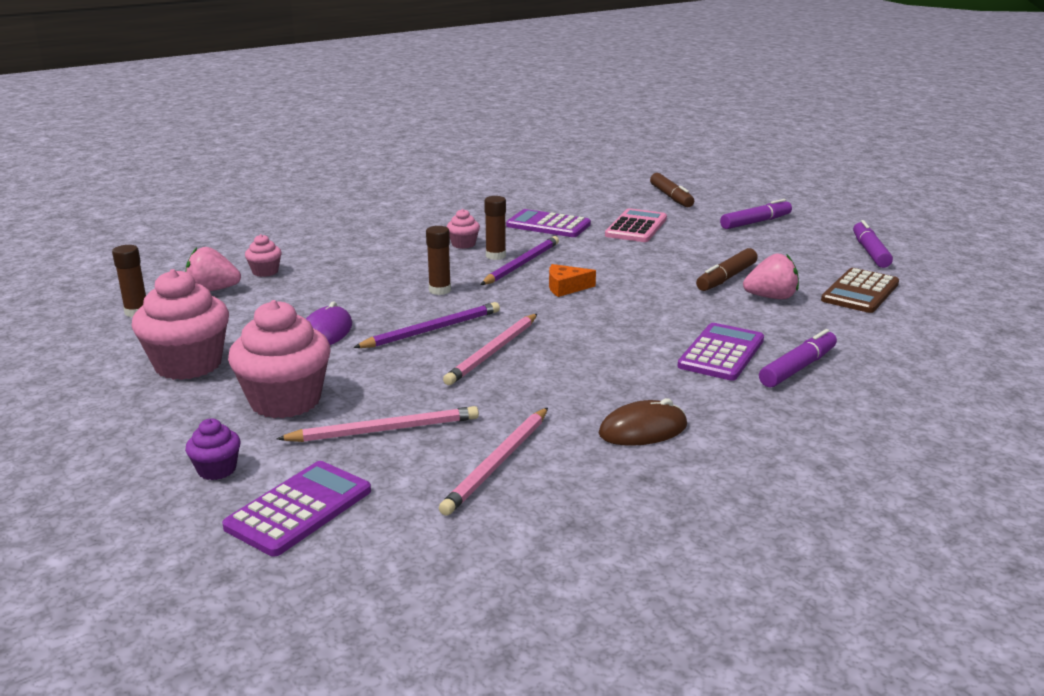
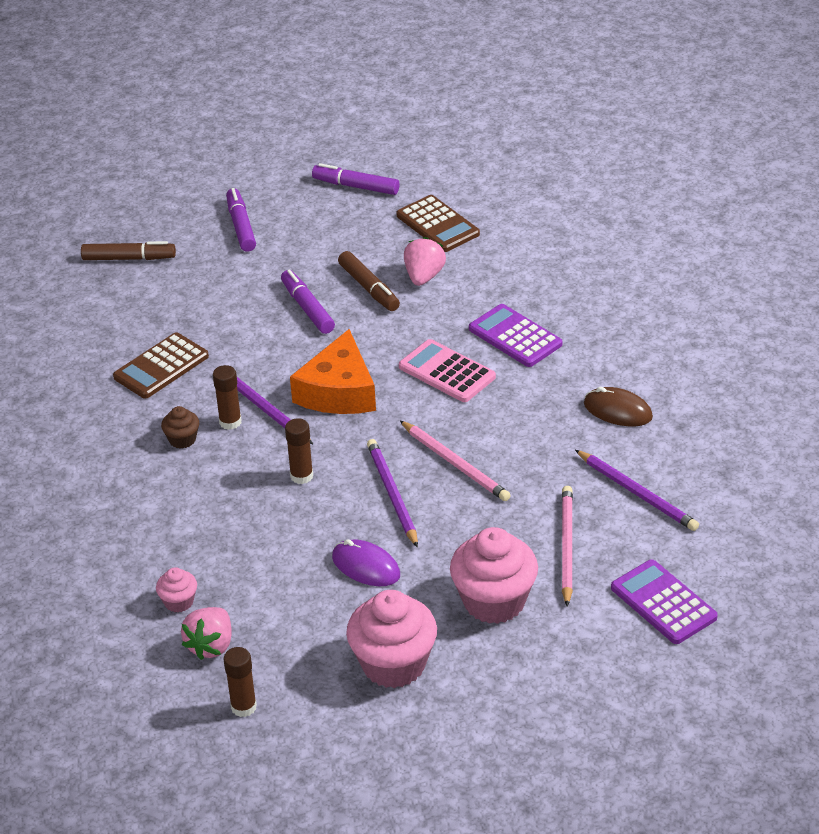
camera: 70 degrees left, 15 degrees up
(217, 469) = (593, 646): purple cupcake -> none
(463, 244) = (182, 439): pink cupcake -> brown cupcake
(498, 463) = (637, 493): pink pencil -> purple pencil
(548, 225) = (161, 367): purple calculator -> brown calculator
(566, 287) = (338, 391): orange cheese -> orange cheese, size x1.95
(636, 227) = (205, 307): pink calculator -> pink calculator (447, 372)
(643, 430) = (617, 411): brown mouse -> brown mouse turned 60 degrees counterclockwise
(797, 368) = (556, 306): purple marker -> purple marker (307, 308)

